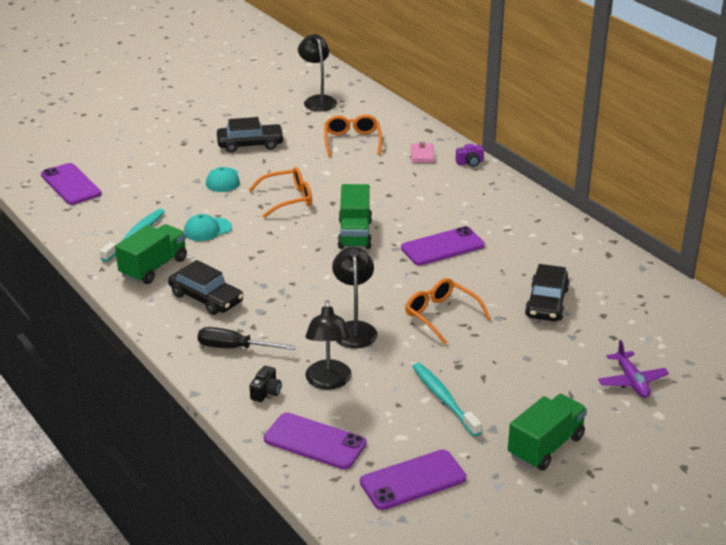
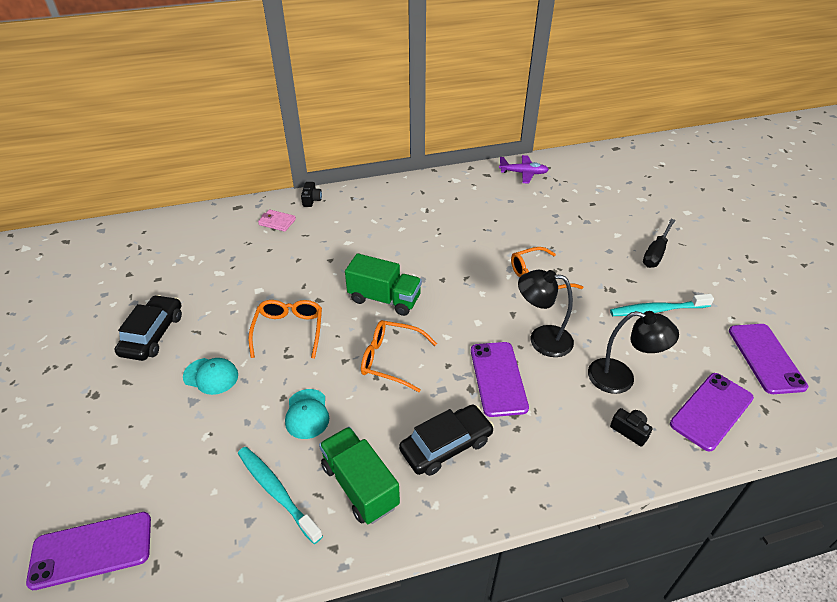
camera: 70 degrees left, 10 degrees up
(235, 348) = (548, 440): black screwdriver -> black screwdriver (656, 253)
(318, 100) = (111, 261): black lamp -> none
(352, 141) = (214, 258): orange glasses -> orange glasses (391, 359)
(442, 247) = (435, 251): purple phone -> purple phone (498, 378)
(470, 163) = (311, 200): purple camera -> black camera
(545, 446) = (722, 273): green truck -> none
(546, 303) = (539, 220): black car -> none
(632, 381) = (647, 211): purple plane -> purple plane (523, 173)

